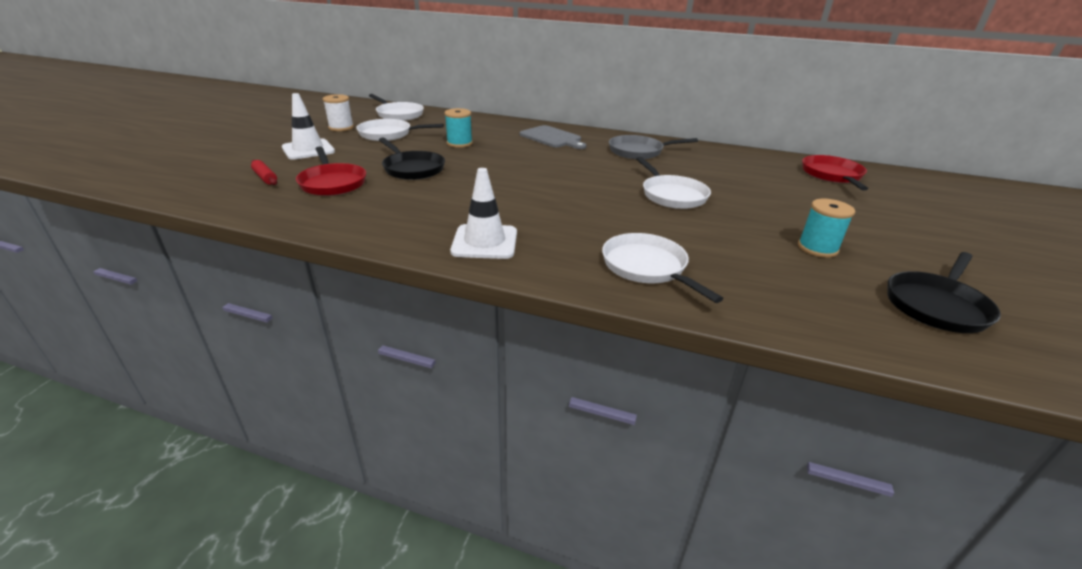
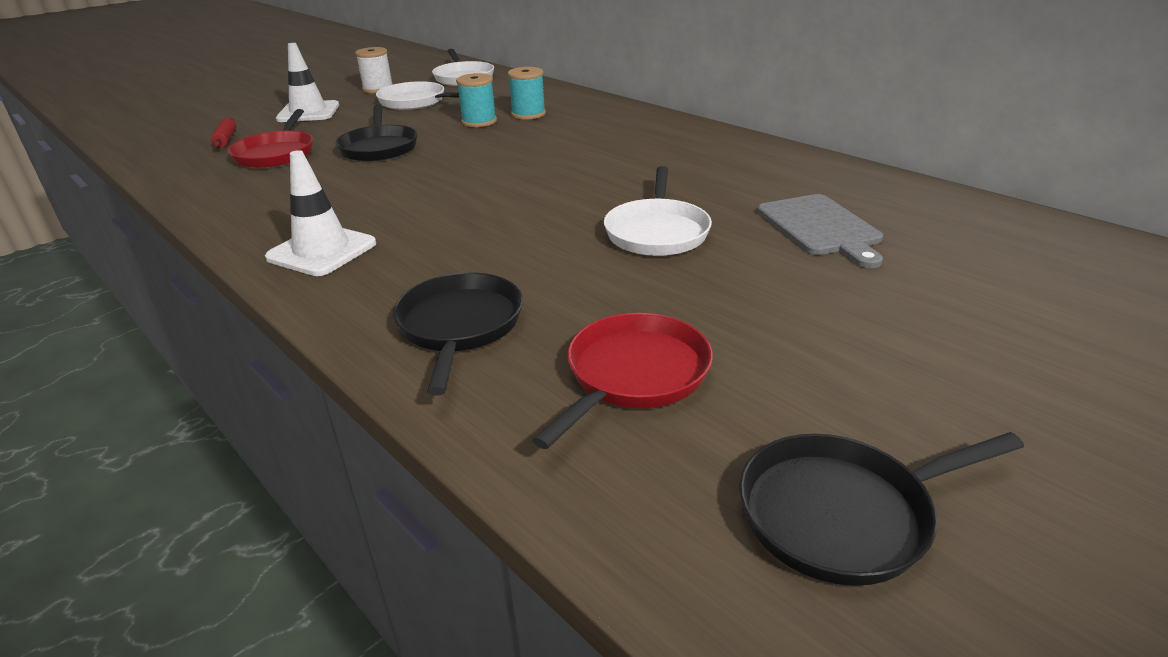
camera: 30 degrees right, 0 degrees up
(552, 138) = (610, 126): grey cutting board -> grey cutting board (820, 228)
(639, 151) = (709, 160): grey pan -> none
(647, 267) = (460, 326): white pan -> black pan
(817, 248) = (770, 360): turquoise spool -> turquoise spool (528, 114)
(832, 175) = (1012, 245): red pan -> red pan (633, 375)

